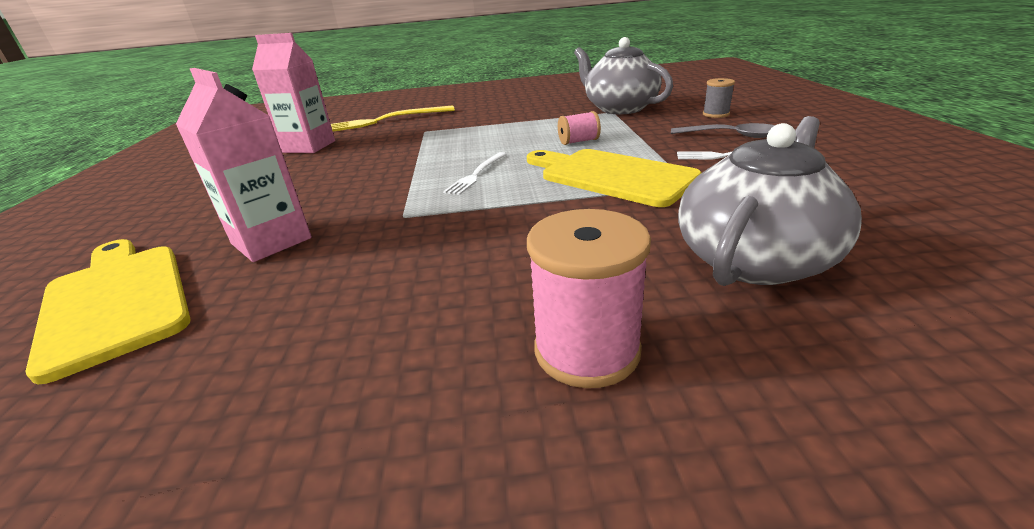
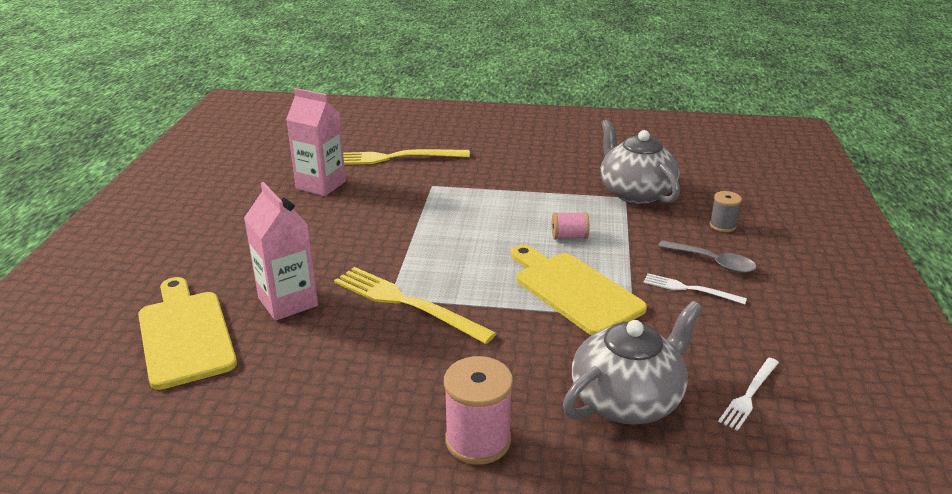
camera: 10 degrees right, 0 degrees up
(425, 217) = (407, 303): none -> yellow fork
(476, 174) = (461, 262): white fork -> white fork (749, 395)

